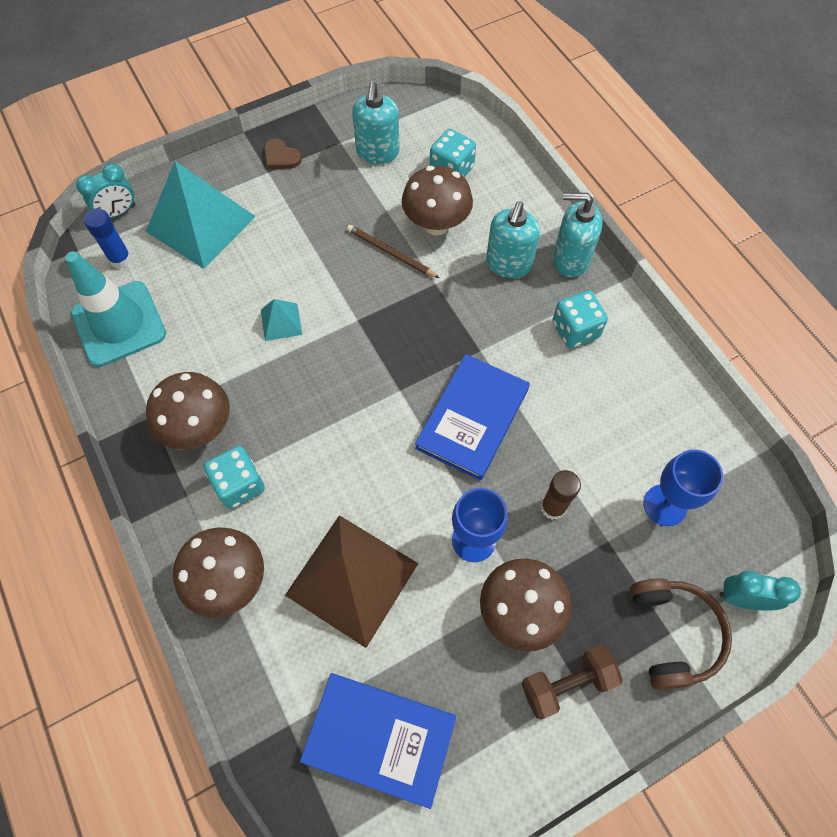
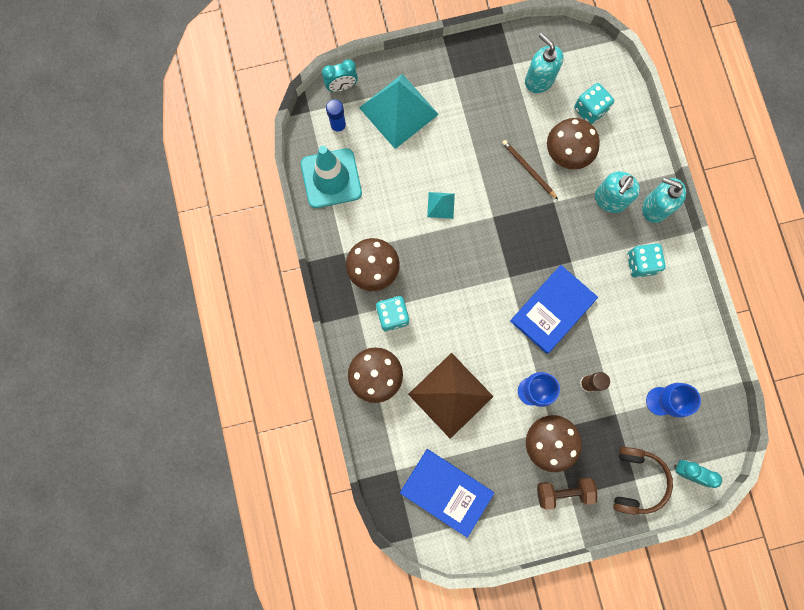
camera: 15 degrees right, 15 degrees up
(281, 157) = (466, 66): brown heart -> none
(378, 152) = (539, 80): turquoise soap dispenser -> turquoise soap dispenser turned 120 degrees clockwise

